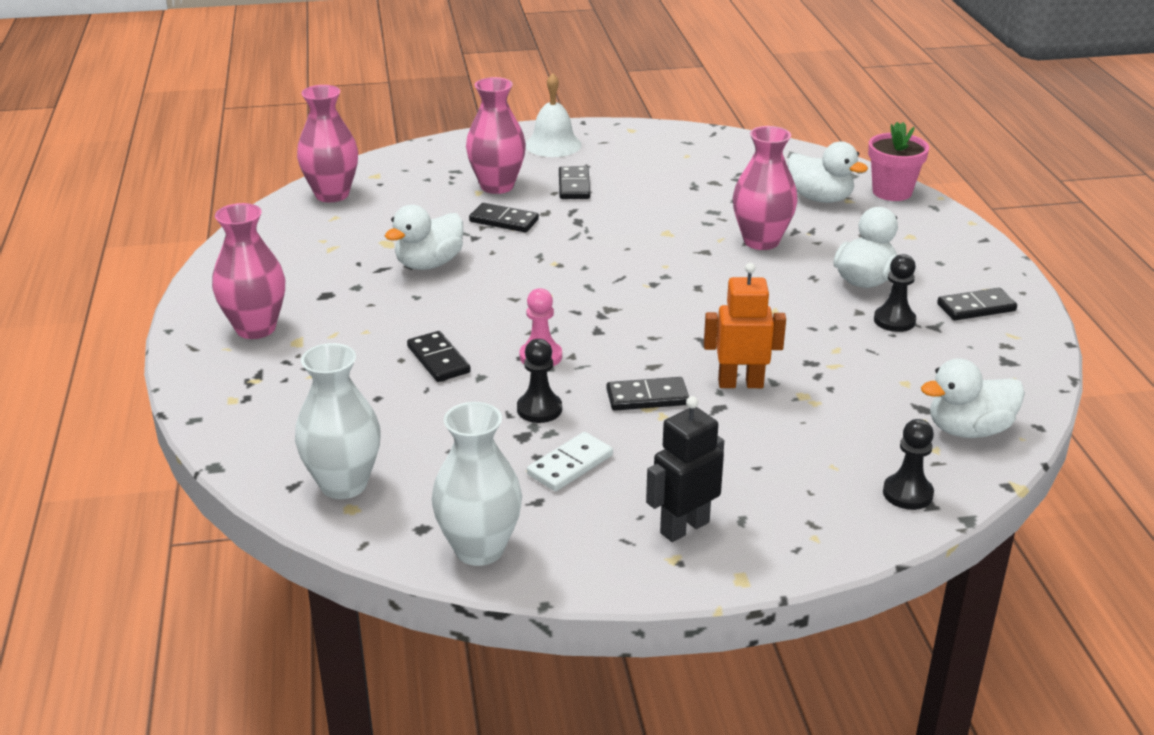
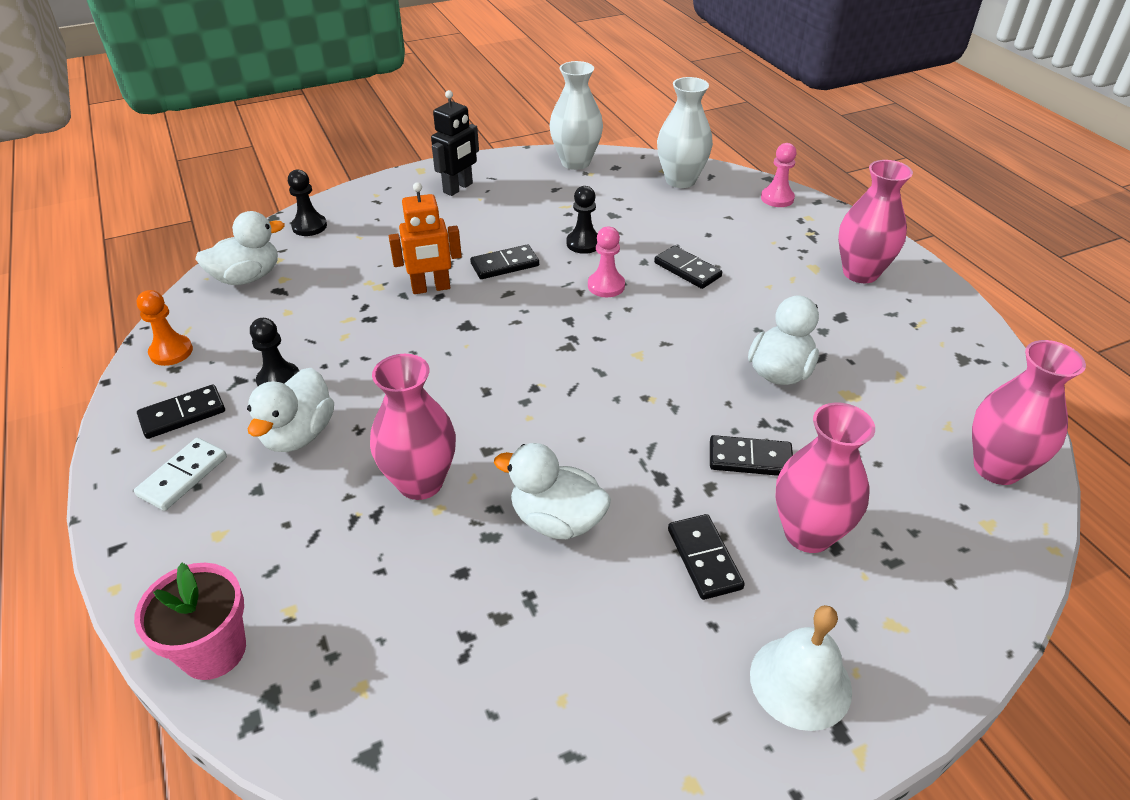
camera: 165 degrees right, 10 degrees up
(241, 432) = (777, 198): none -> pink pawn
(570, 465) = (543, 211): white domino -> white domino (183, 476)
(820, 198) = (333, 605): white duck -> white duck (556, 520)
(1017, 360) = (171, 352): none -> orange pawn

